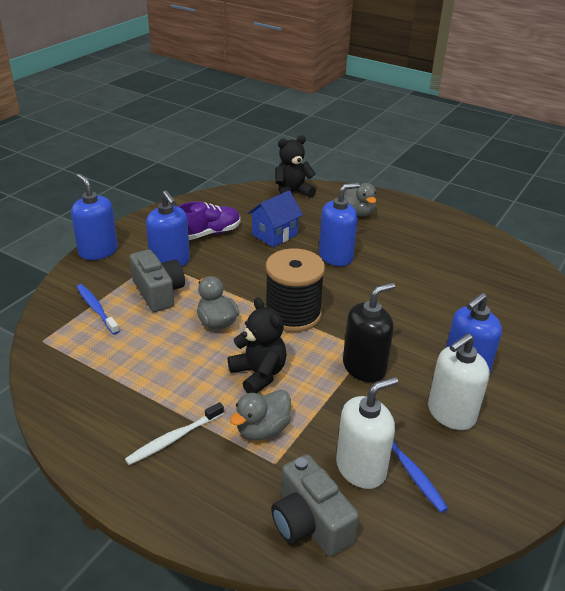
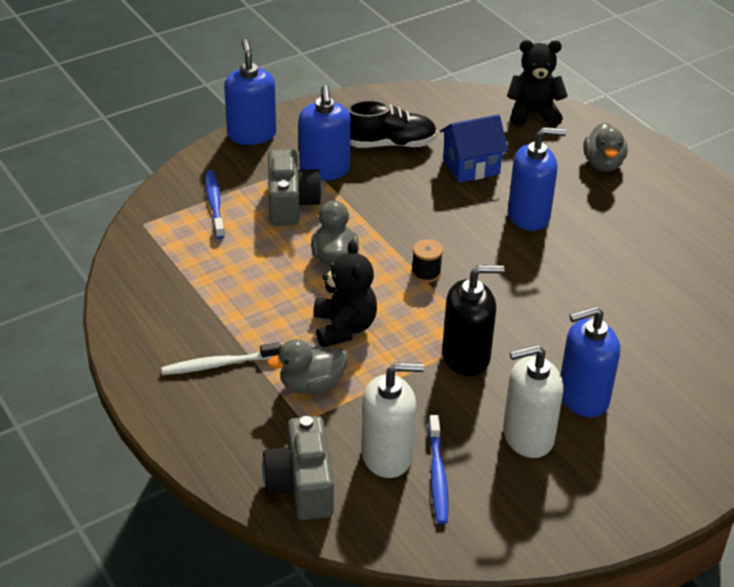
camera: 25 degrees right, 5 degrees up
(207, 234) = (390, 144): purple shoe -> black shoe
(293, 314) = (426, 273): black spool -> black spool, size x0.42

